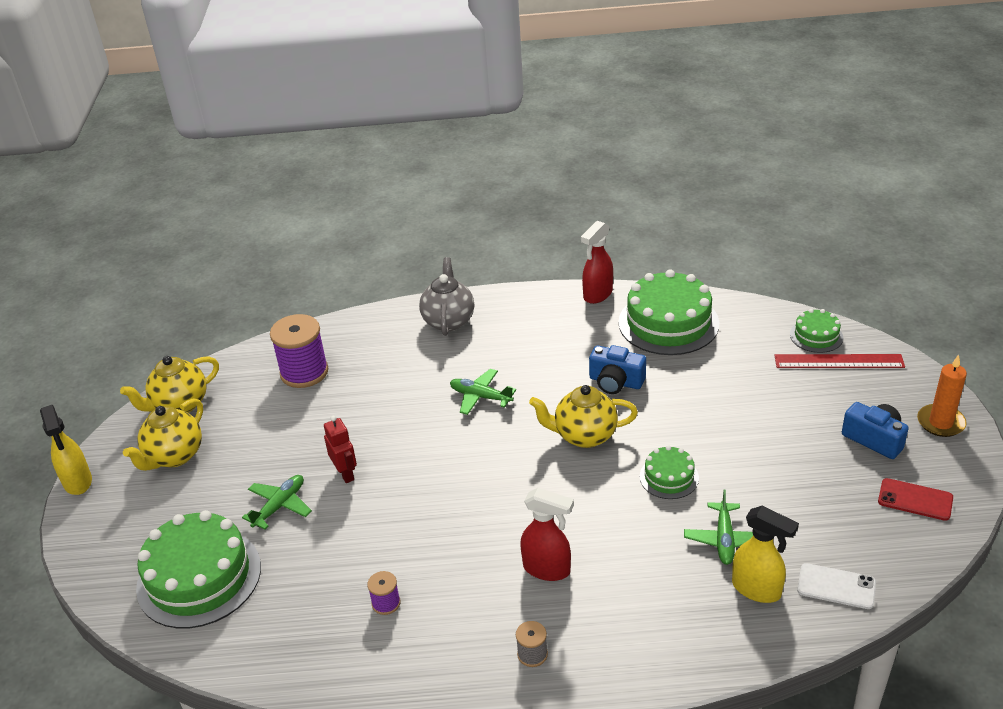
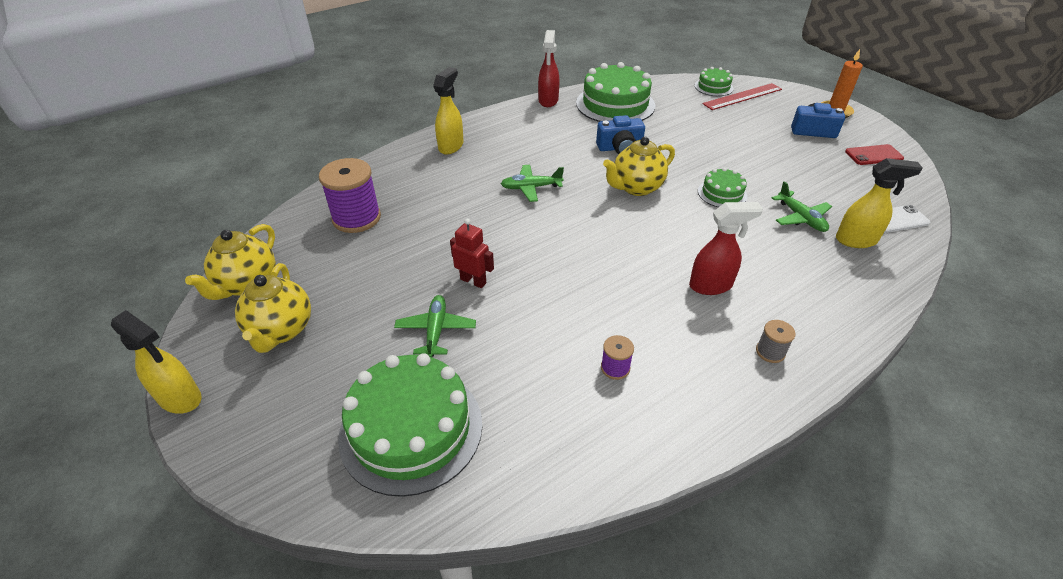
camera: 35 degrees left, 5 degrees up
(448, 321) = (451, 146): grey teapot -> yellow spray bottle

